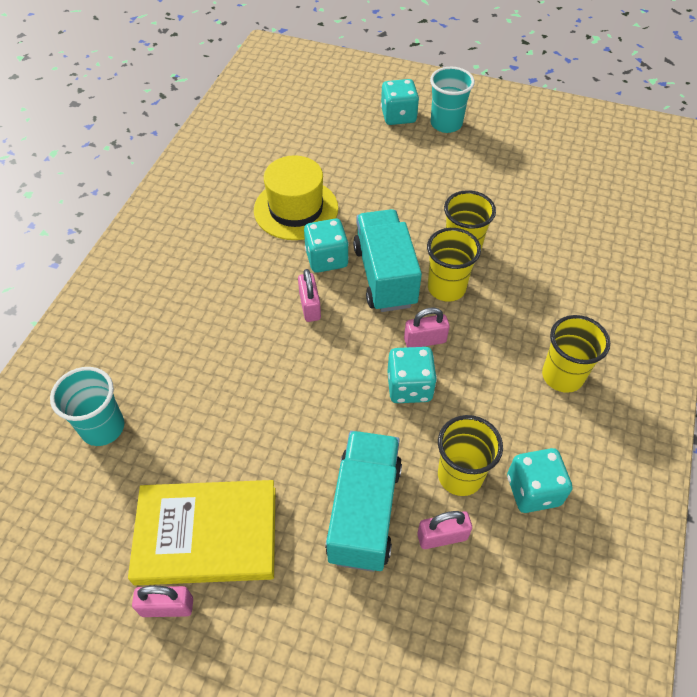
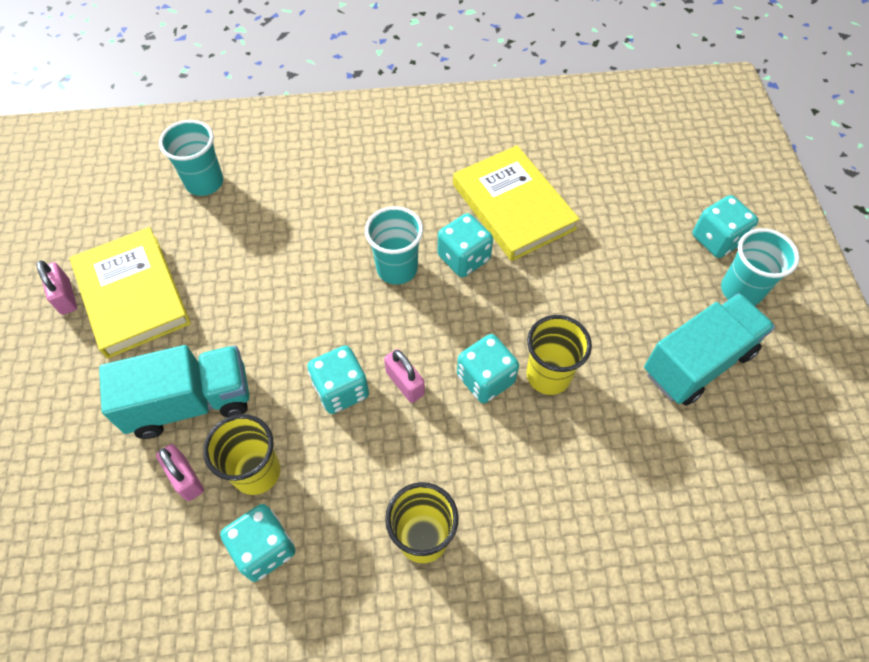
camera: 65 degrees right, 5 degrees up
(296, 209) = (513, 206): yellow hat -> yellow book
(310, 306) = (397, 269): pink padlock -> turquoise cup
(385, 276) = (470, 316): turquoise truck -> turquoise truck (698, 362)
(446, 288) = (485, 379): yellow cup -> turquoise dice

